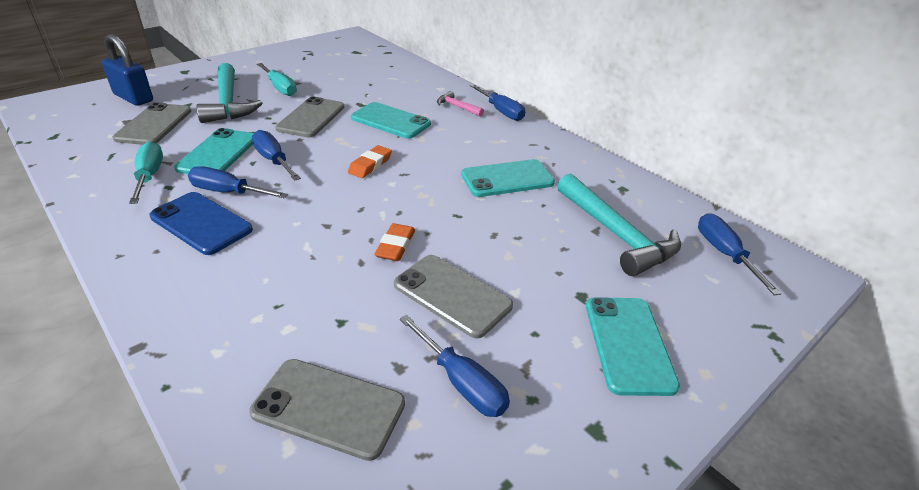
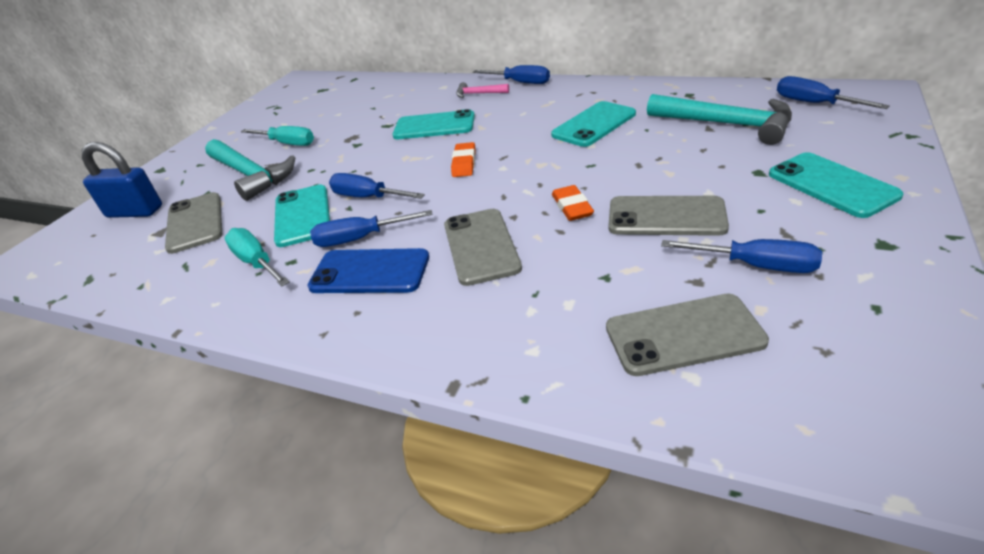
camera: 20 degrees left, 0 degrees up
(311, 118) = (355, 153): grey phone -> grey phone (481, 246)

